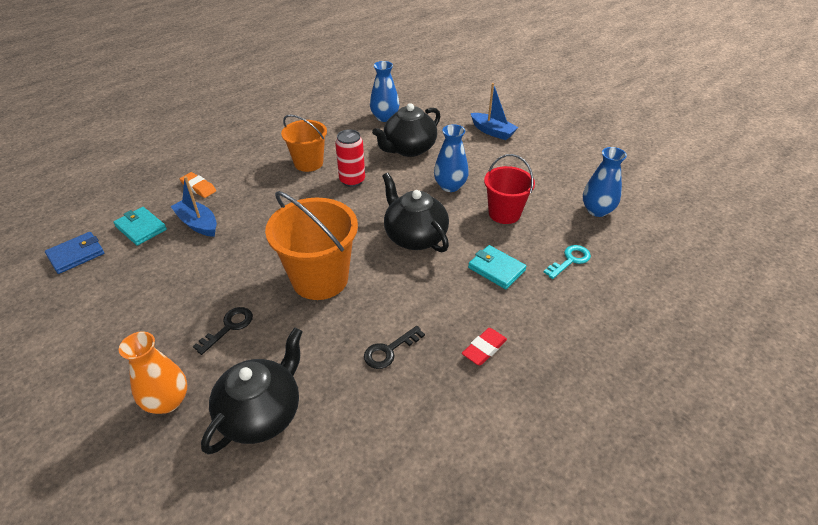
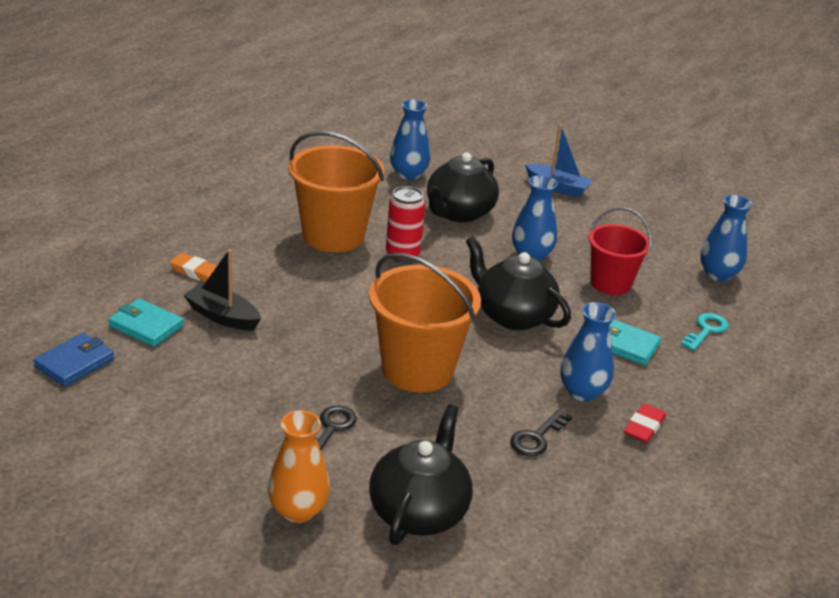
camera: 15 degrees left, 10 degrees down
(198, 224) = (222, 316): blue boat -> black boat
(308, 163) = (333, 235): orange bucket -> orange bucket, size x1.55
(444, 310) = (582, 392): none -> blue vase

